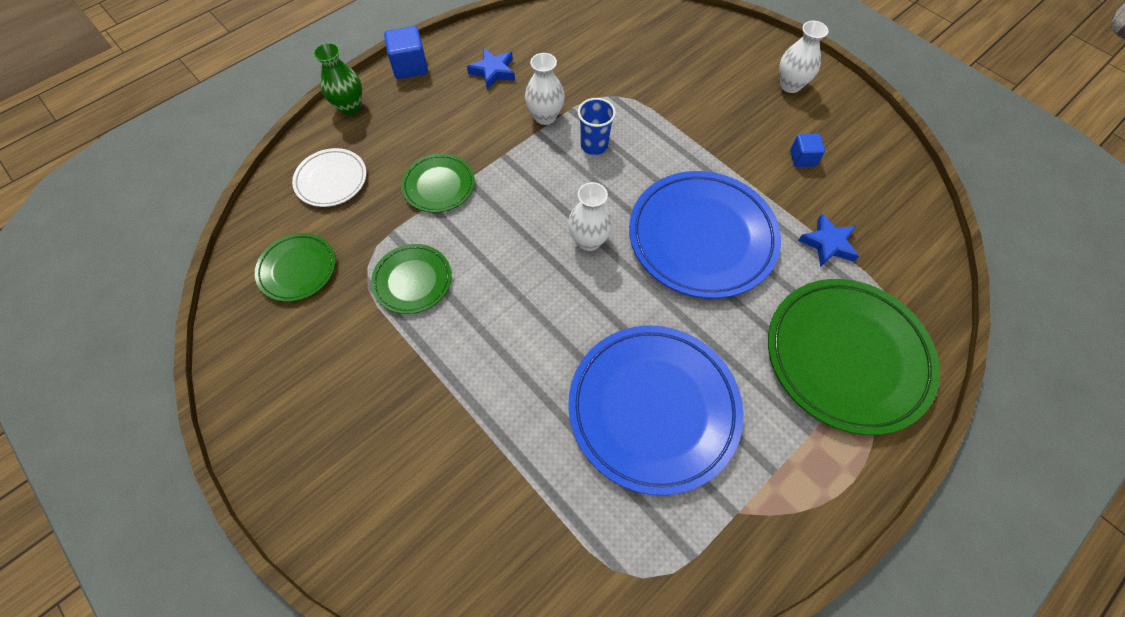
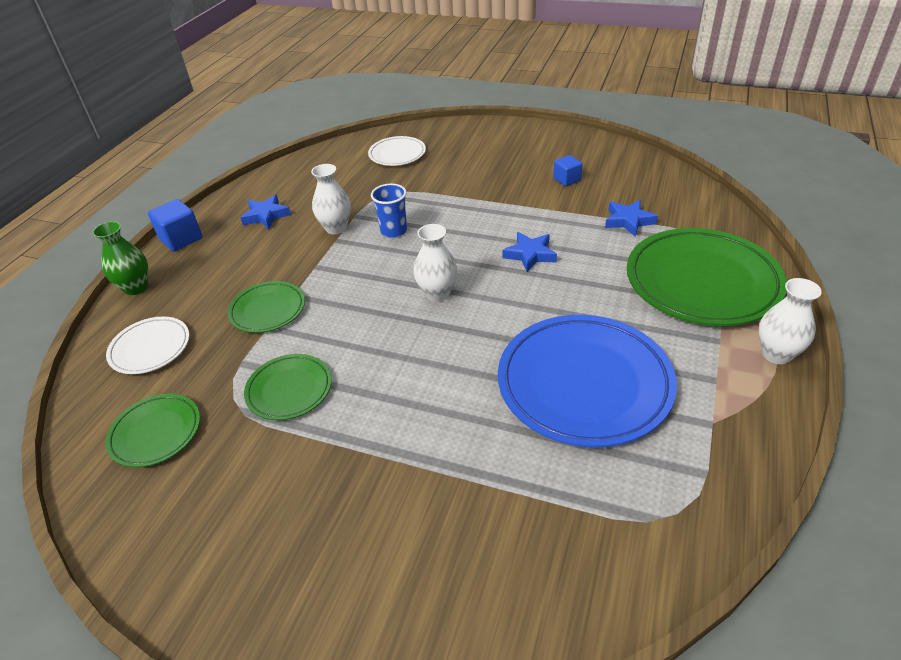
camera: 25 degrees left, 20 degrees down
(655, 45) = (397, 154): none -> white plate
(701, 238) = (530, 255): blue plate -> blue star
(790, 85) = (522, 142): white vase -> white vase (776, 354)

